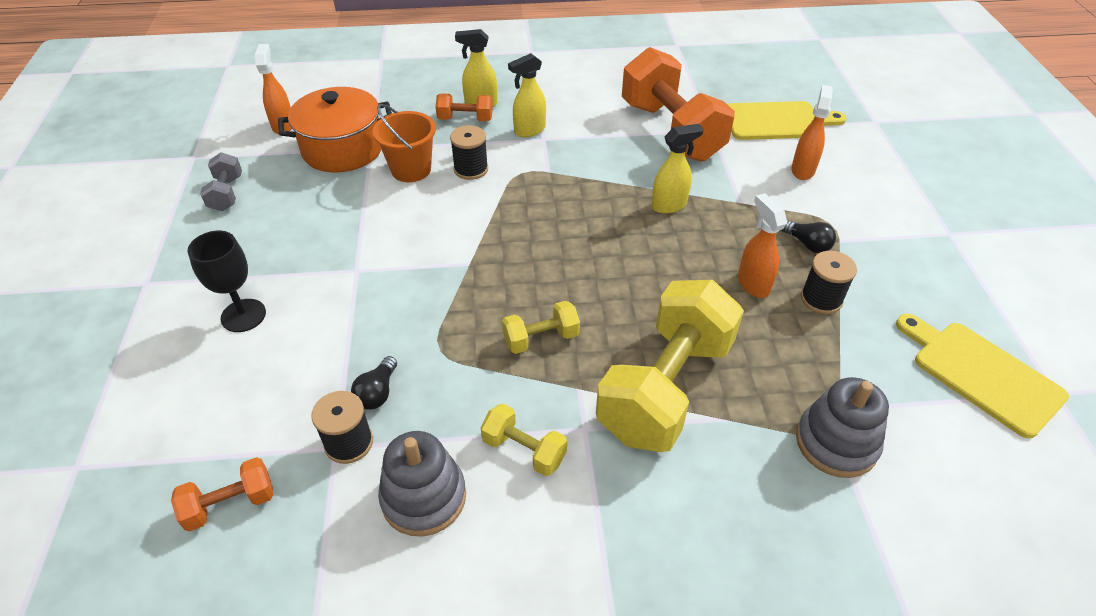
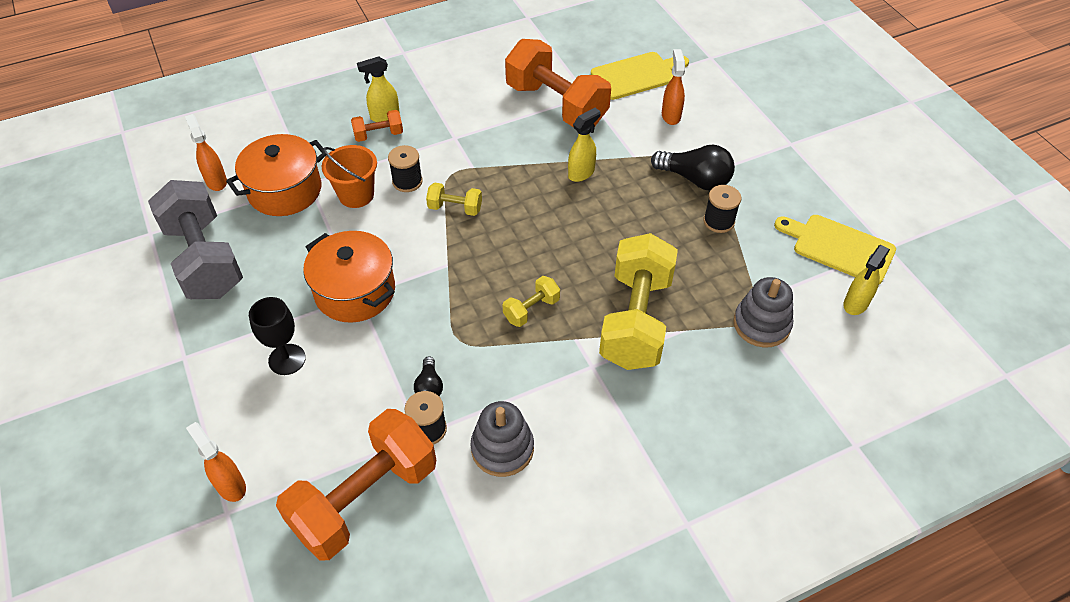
camera: 20 degrees left, 5 degrees up
(226, 193) = (204, 259): grey dumbbell -> grey dumbbell, size x2.24
(230, 504) = (365, 499): orange dumbbell -> orange dumbbell, size x2.24
(355, 264) = (355, 291): none -> orange pot
(524, 450) = (557, 394): yellow dumbbell -> yellow dumbbell (455, 208)
(529, 131) = (439, 133): yellow spray bottle -> yellow spray bottle (855, 304)
(753, 284) = (667, 222): orange spray bottle -> orange spray bottle (230, 485)
(807, 244) = (695, 179): black light bulb -> black light bulb, size x1.86

